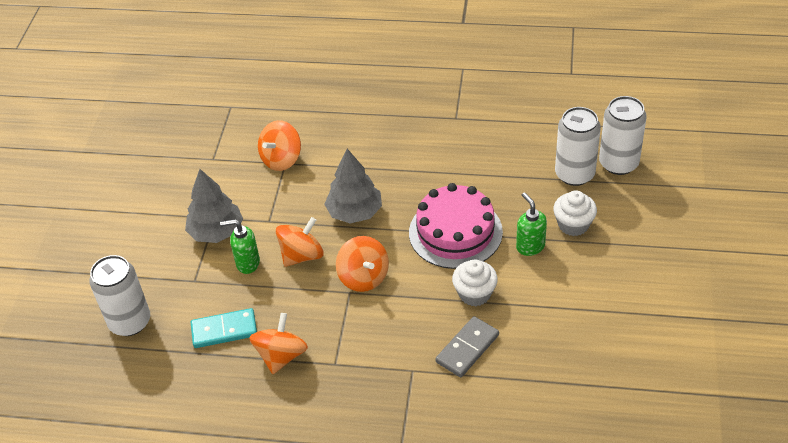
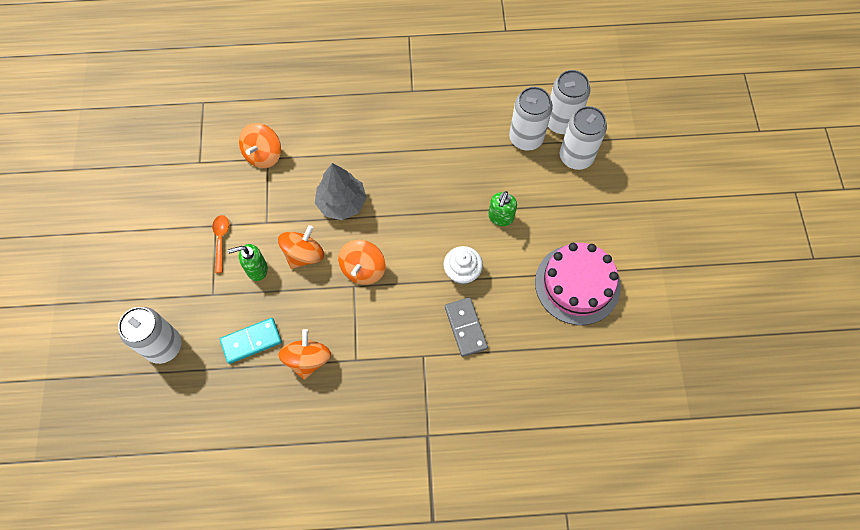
camera: 15 degrees left, 20 degrees up
(216, 232) = (221, 240): grey tree -> orange spoon
(363, 277) = (363, 269): orange spinning top -> orange spinning top turned 60 degrees clockwise
(455, 232) = (434, 212): pink cake -> pink cake (577, 284)
(467, 348) = (466, 327): grey domino -> grey domino turned 45 degrees counterclockwise
(530, 246) = (500, 217): green soap dispenser -> green soap dispenser turned 120 degrees counterclockwise
(573, 225) = (533, 190): white cupcake -> none
(629, 198) = (576, 157): none -> white can

